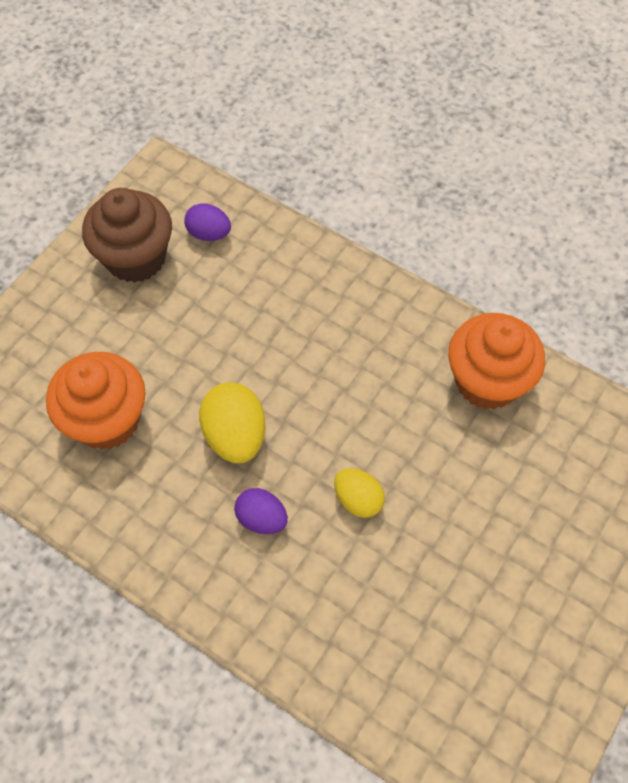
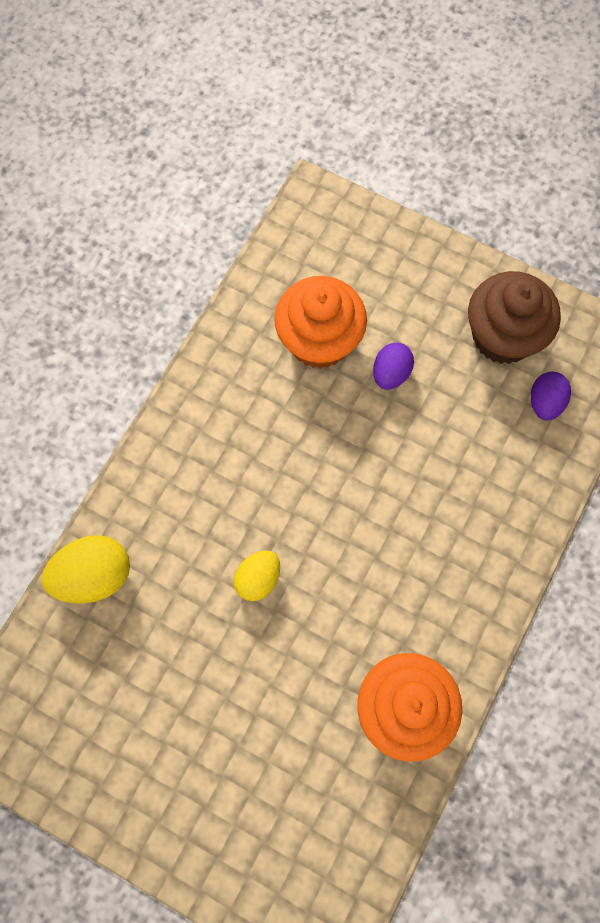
camera: 85 degrees right, 10 degrees up
(235, 435) = (314, 457): yellow egg -> yellow egg (94, 575)
(262, 518) = (232, 491): purple egg -> purple egg (391, 373)

